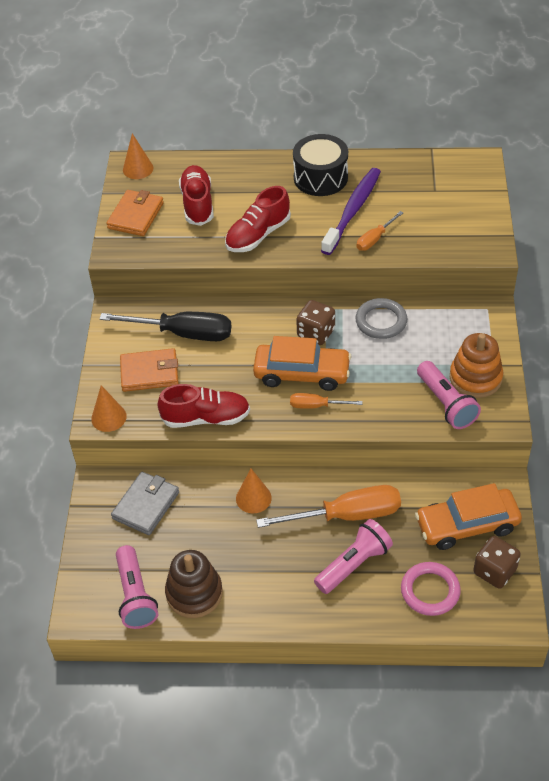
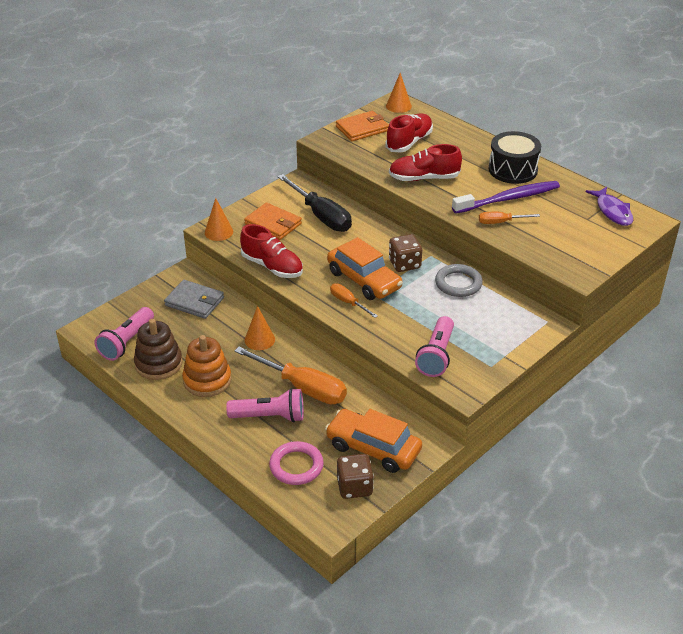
camera: 40 degrees right, 10 degrees down
(146, 505) = (194, 302): grey wallet -> grey wallet turned 45 degrees clockwise
(445, 170) = (612, 211): none -> purple fish
(475, 378) = (479, 354): orange stacking toy -> orange stacking toy (207, 380)

